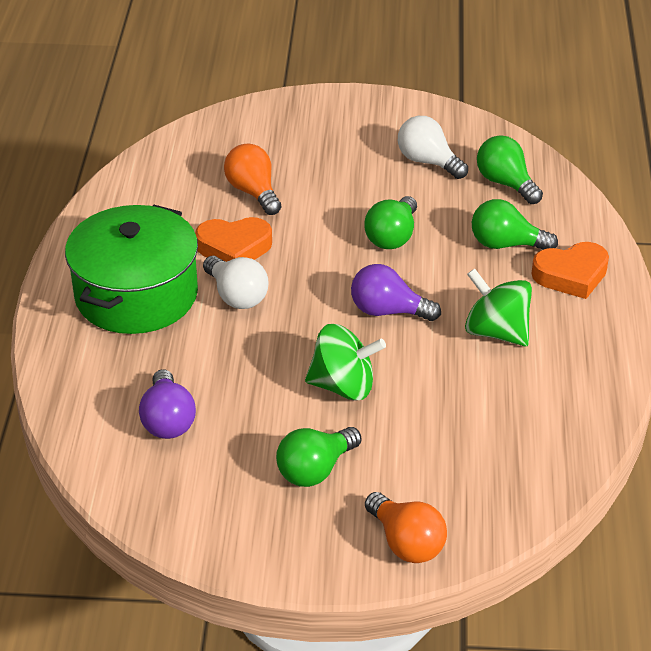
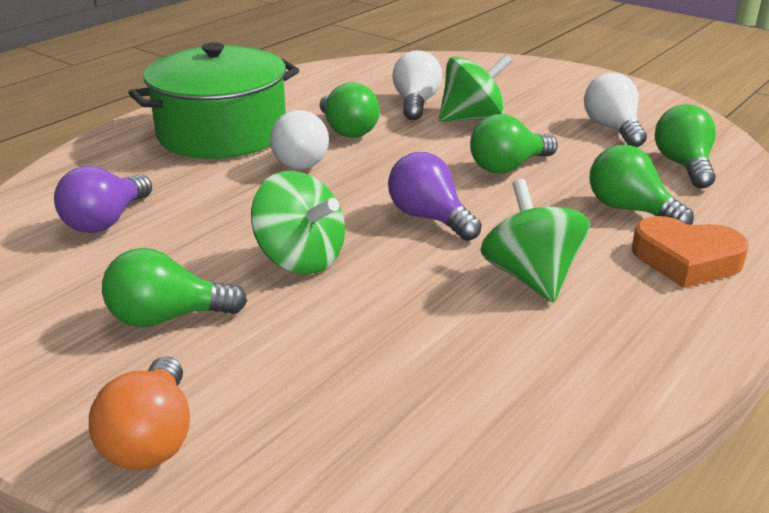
camera: 35 degrees right, 10 degrees down
(234, 248) = (347, 130): orange heart -> green light bulb
(253, 192) = (416, 103): orange light bulb -> white light bulb
(316, 192) = (472, 119): none -> green spinning top

